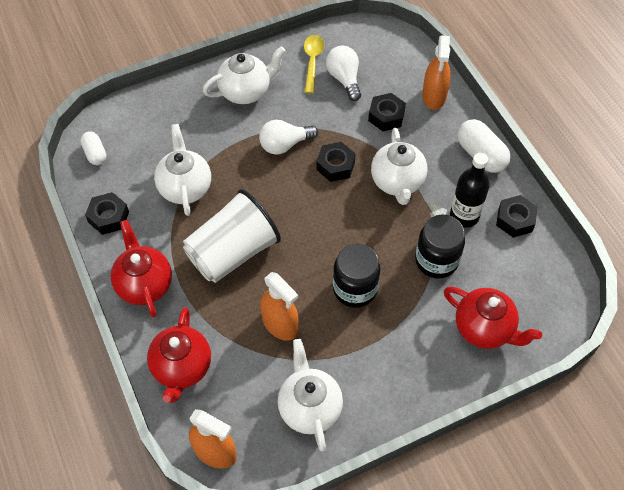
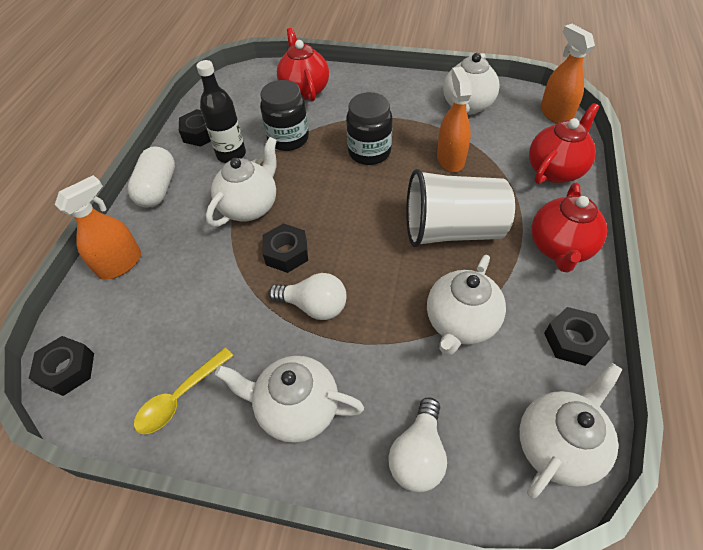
camera: 140 degrees left, 5 degrees down
(95, 153) = (557, 445): white capsule -> white teapot
(344, 79) = (174, 345): white light bulb -> white light bulb (418, 454)
(386, 116) = (186, 272): black nut -> black nut (67, 369)

